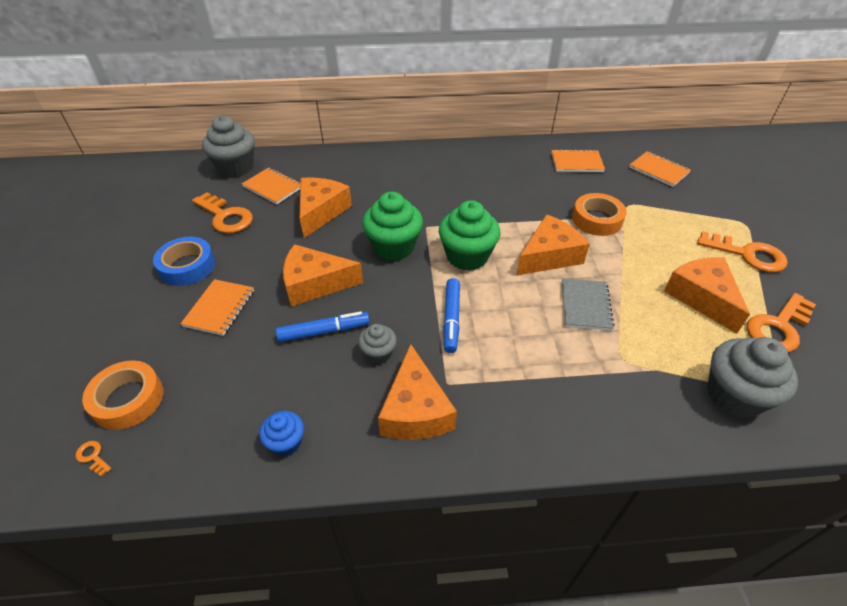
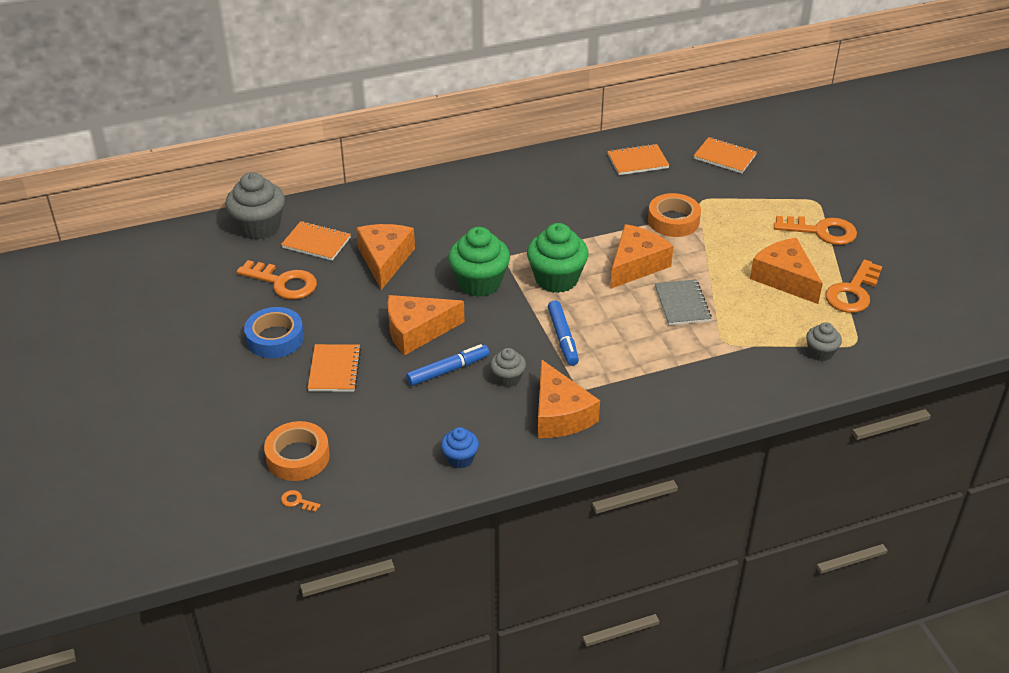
camera: 15 degrees left, 5 degrees down
(734, 395) = (820, 352): grey cupcake -> grey cupcake, size x0.54

